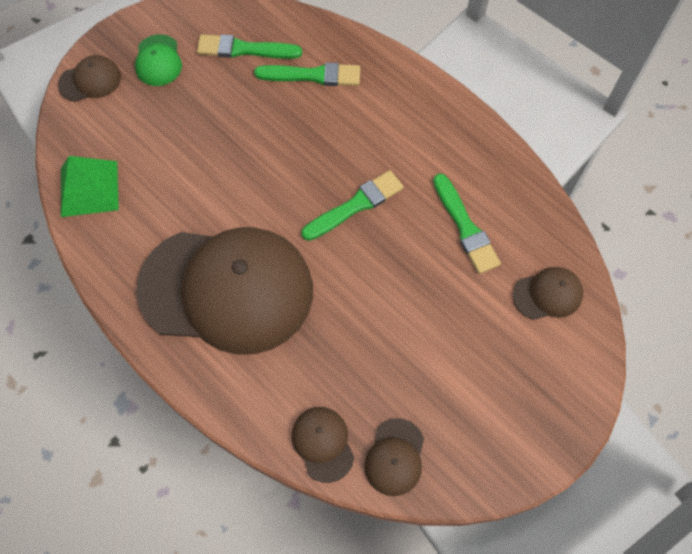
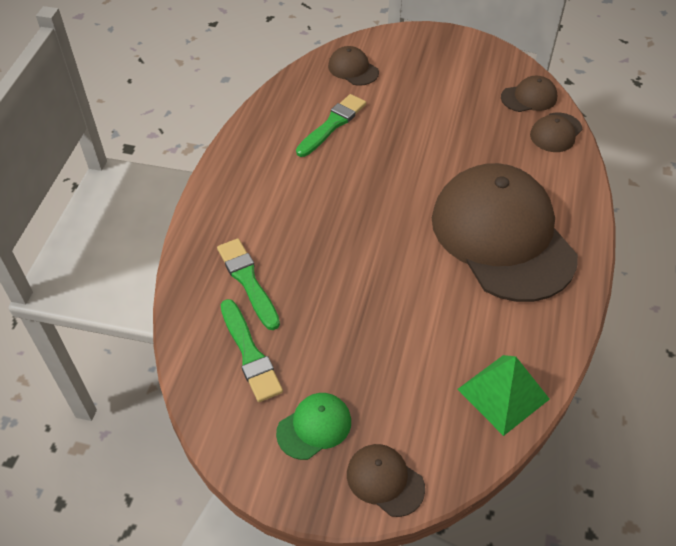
camera: 120 degrees left, 15 degrees down
(355, 205) = (363, 192): green brush -> none

